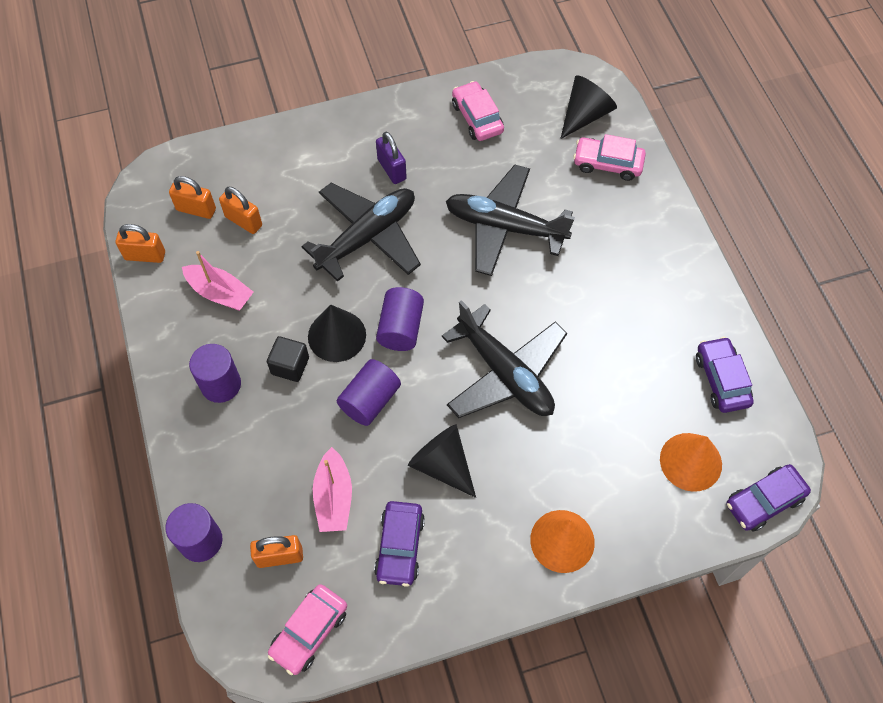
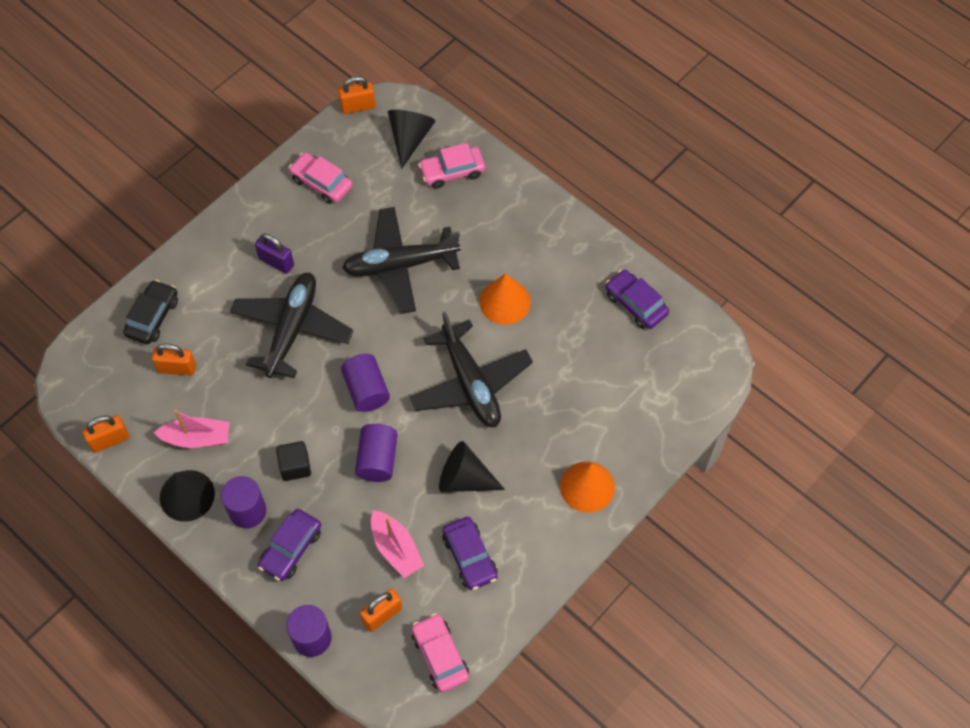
camera: 30 degrees left, 0 degrees up
(196, 209) = (128, 379): orange padlock -> orange padlock (358, 106)
(252, 165) = (153, 317): none -> black car
(309, 632) = (440, 656): pink car -> pink car turned 150 degrees clockwise
(337, 335) = (318, 422): black cone -> black cone (187, 495)
(505, 373) = (470, 383): black plane -> black plane turned 45 degrees clockwise
(690, 461) = (647, 378): orange cone -> orange cone (505, 301)
(764, 501) = (714, 379): purple car -> purple car (291, 548)

